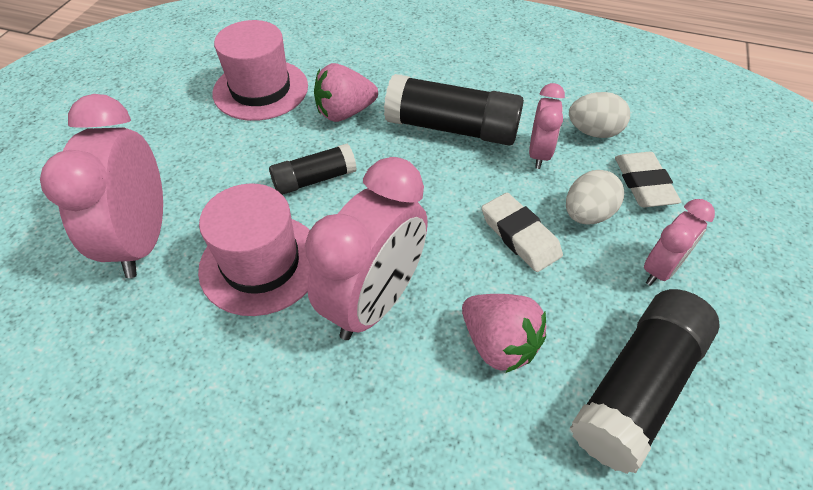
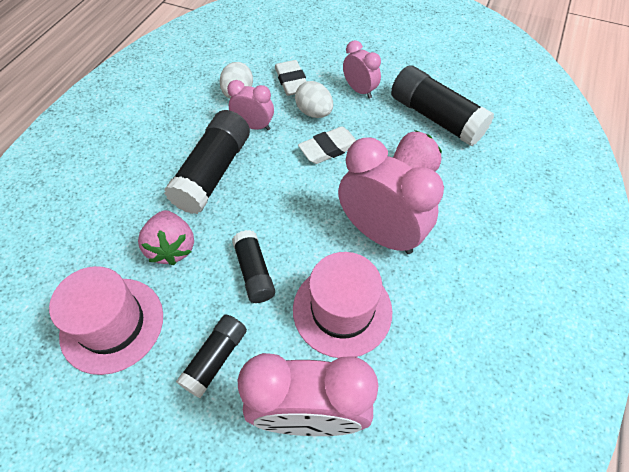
camera: 85 degrees left, 5 degrees up
(216, 162) = (215, 359): none -> black glue stick
(643, 184) = (291, 81): white eraser -> white eraser turned 75 degrees clockwise

